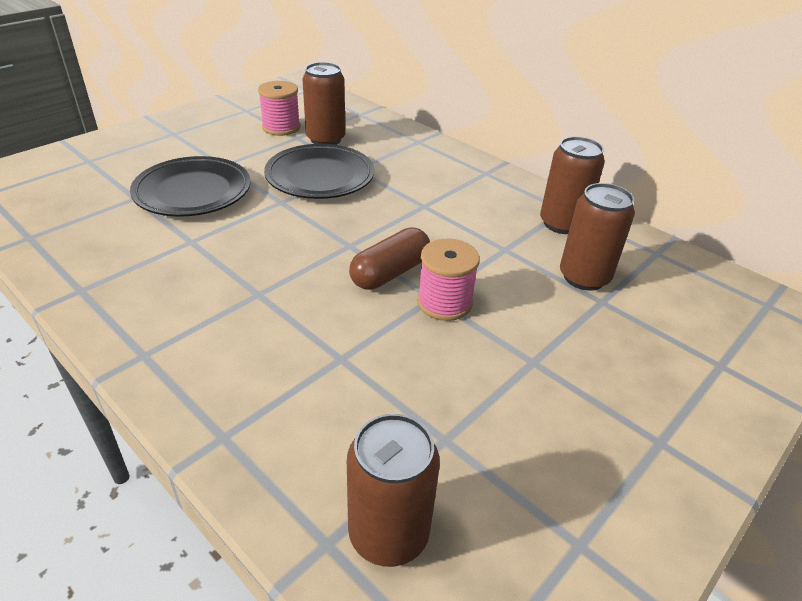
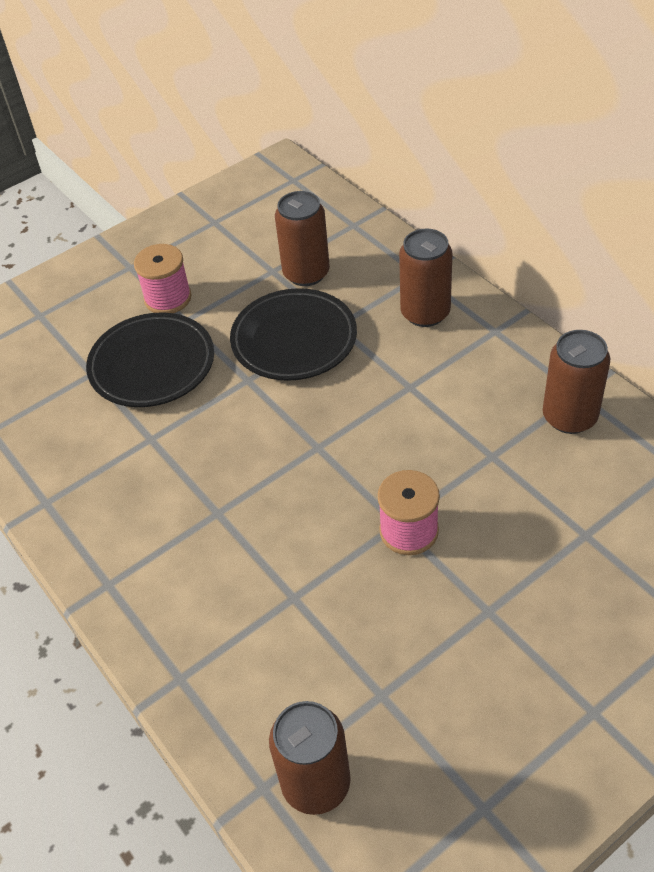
camera: 15 degrees right, 10 degrees up
(281, 127) = (254, 253): pink spool -> pink spool (168, 298)
(390, 273) = (356, 488): brown capsule -> none
(584, 277) = (574, 500): brown can -> brown can (425, 313)

